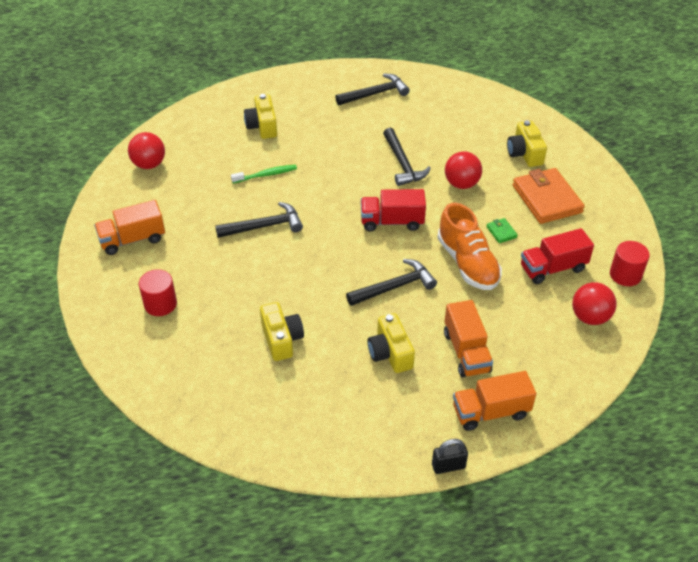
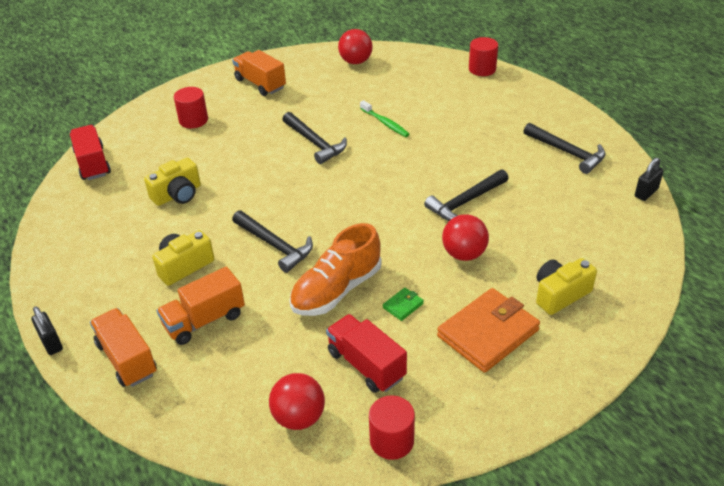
camera: 70 degrees right, 5 degrees down
(228, 95) = (482, 69): none -> red cylinder
(262, 126) = (453, 100): yellow camera -> none
(392, 222) = (369, 218): red truck -> red truck (93, 164)
(443, 77) = (646, 193): none -> black padlock

